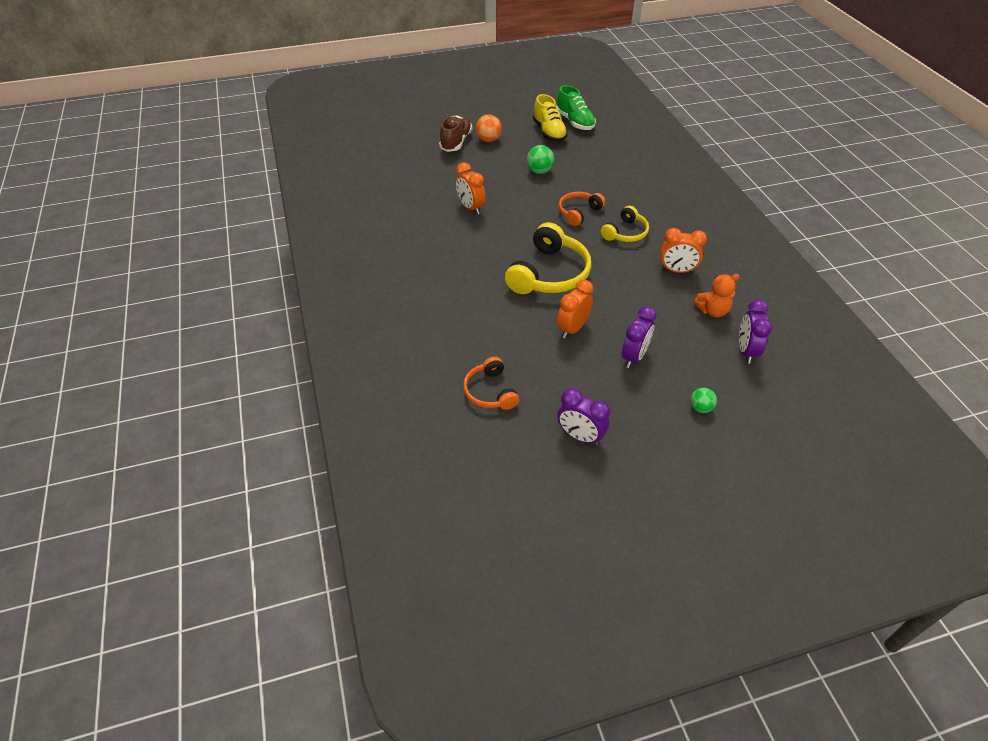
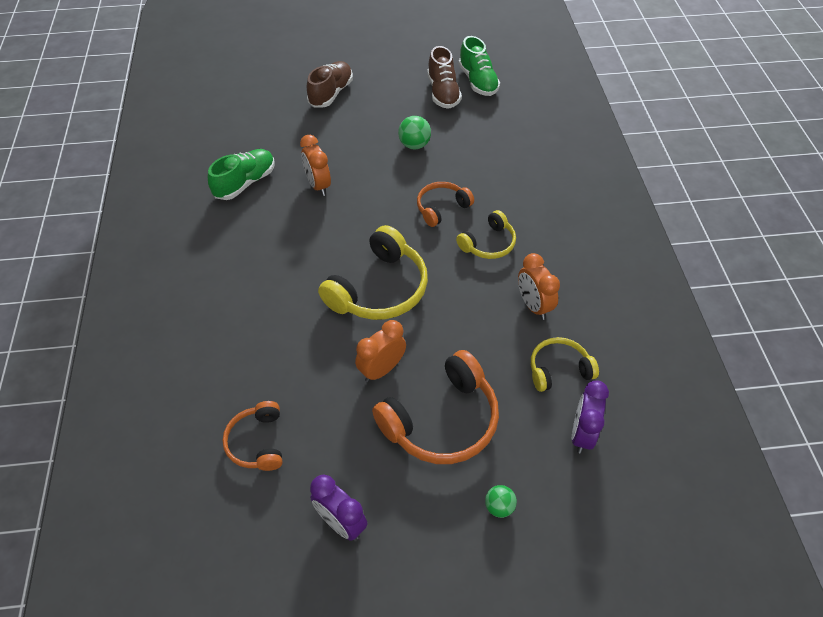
camera: 10 degrees right, 5 degrees up
(408, 212) = (245, 183): none -> green shoe
(488, 140) = (369, 95): orange ball -> none
(549, 132) = (443, 93): yellow shoe -> brown shoe
(634, 357) = (442, 420): purple clock -> orange headphones
(677, 271) = (533, 306): orange clock -> orange clock turned 45 degrees clockwise
(712, 311) = (558, 369): orange teddy bear -> yellow headphones

